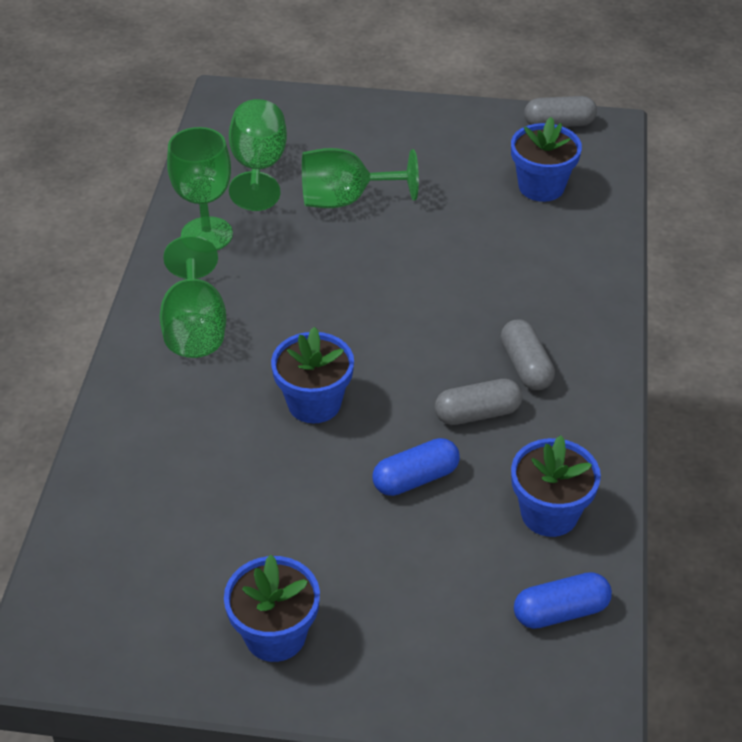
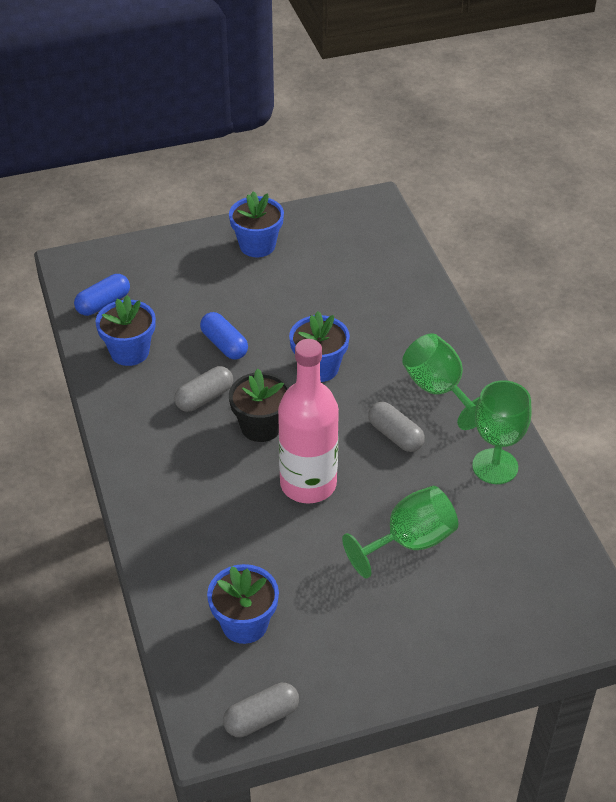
camera: 155 degrees right, 0 degrees up
(258, 167) = (508, 549): green goblet -> none
(411, 280) = (308, 484): none -> pink bottle
(415, 478) = (224, 344): blue capsule -> blue capsule turned 75 degrees counterclockwise
(427, 356) = (261, 426): none -> black flower pot
(525, 366) = (185, 443): grey capsule -> grey capsule (395, 435)

